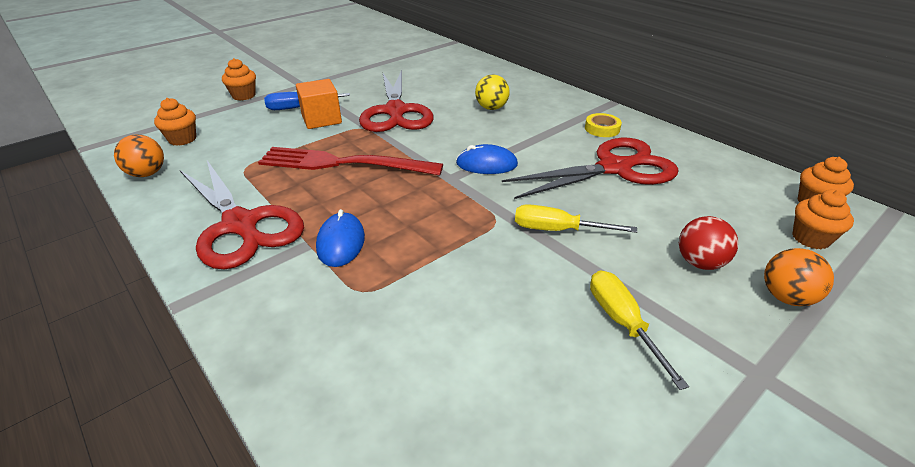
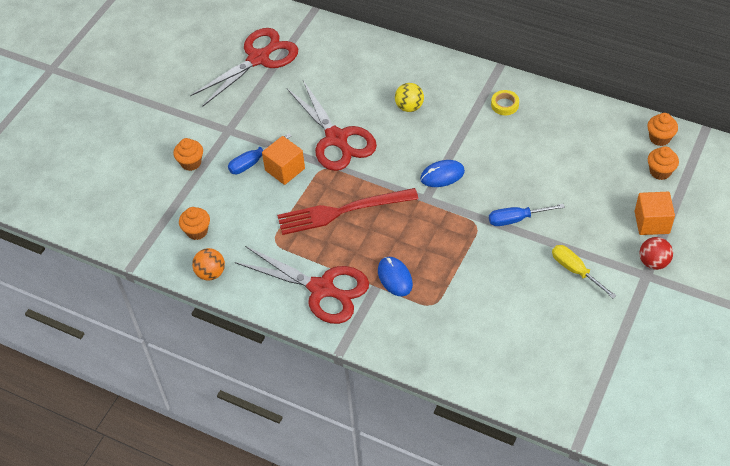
camera: 20 degrees left, 15 degrees up
(557, 230) = (516, 219): yellow screwdriver -> blue screwdriver
(614, 168) = (529, 148): red scissors -> red scissors (258, 59)
(699, 262) = (603, 214): red ball -> red ball (653, 262)
(786, 297) = (651, 222): orange ball -> orange cube

